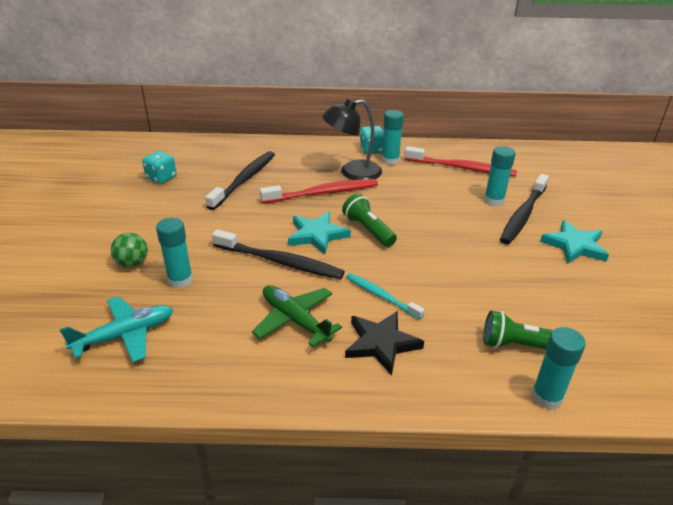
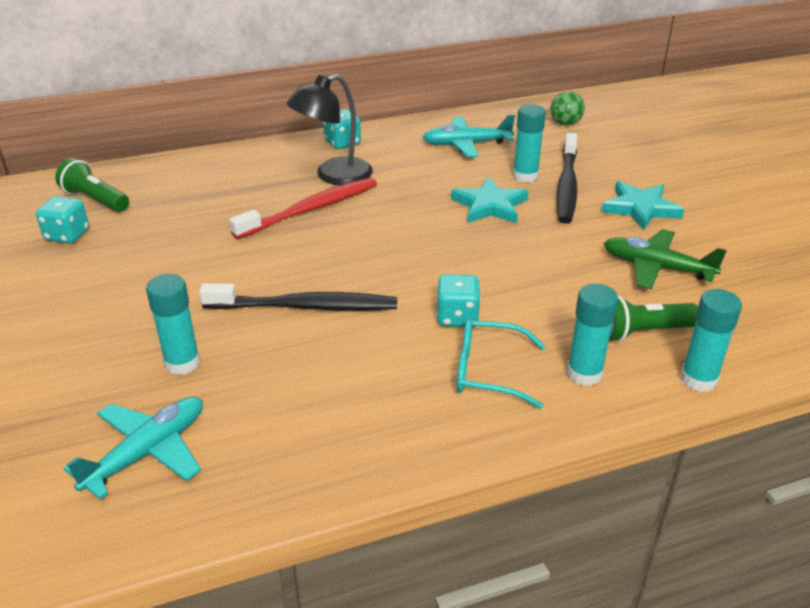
camera: 20 degrees left, 0 degrees up
(132, 263) = (97, 358): green ball -> green ball (565, 124)
(244, 180) = (192, 214): black toothbrush -> none
(295, 320) = (367, 372): green plane -> green plane (656, 267)
(317, 235) = (334, 263): turquoise star -> turquoise star (490, 205)
(368, 230) = (396, 243): green flashlight -> green flashlight (95, 200)
(381, 296) = (457, 317): turquoise toothbrush -> turquoise dice
(381, 344) = (488, 372): black star -> turquoise glasses
(390, 160) = (373, 152): turquoise glue stick -> turquoise glue stick (584, 373)
(461, 168) = (466, 144): red toothbrush -> turquoise plane

